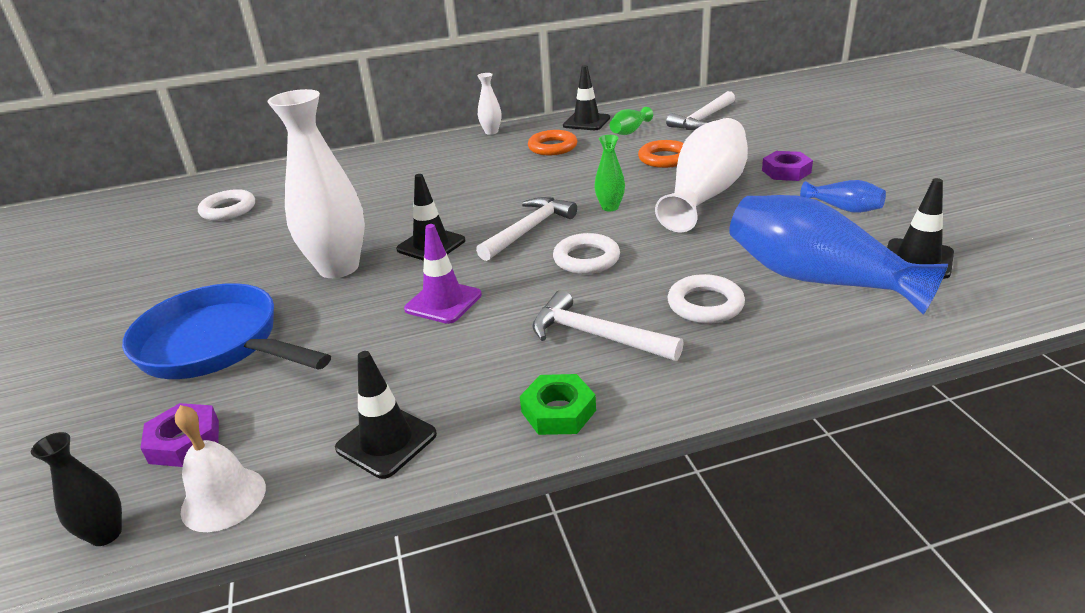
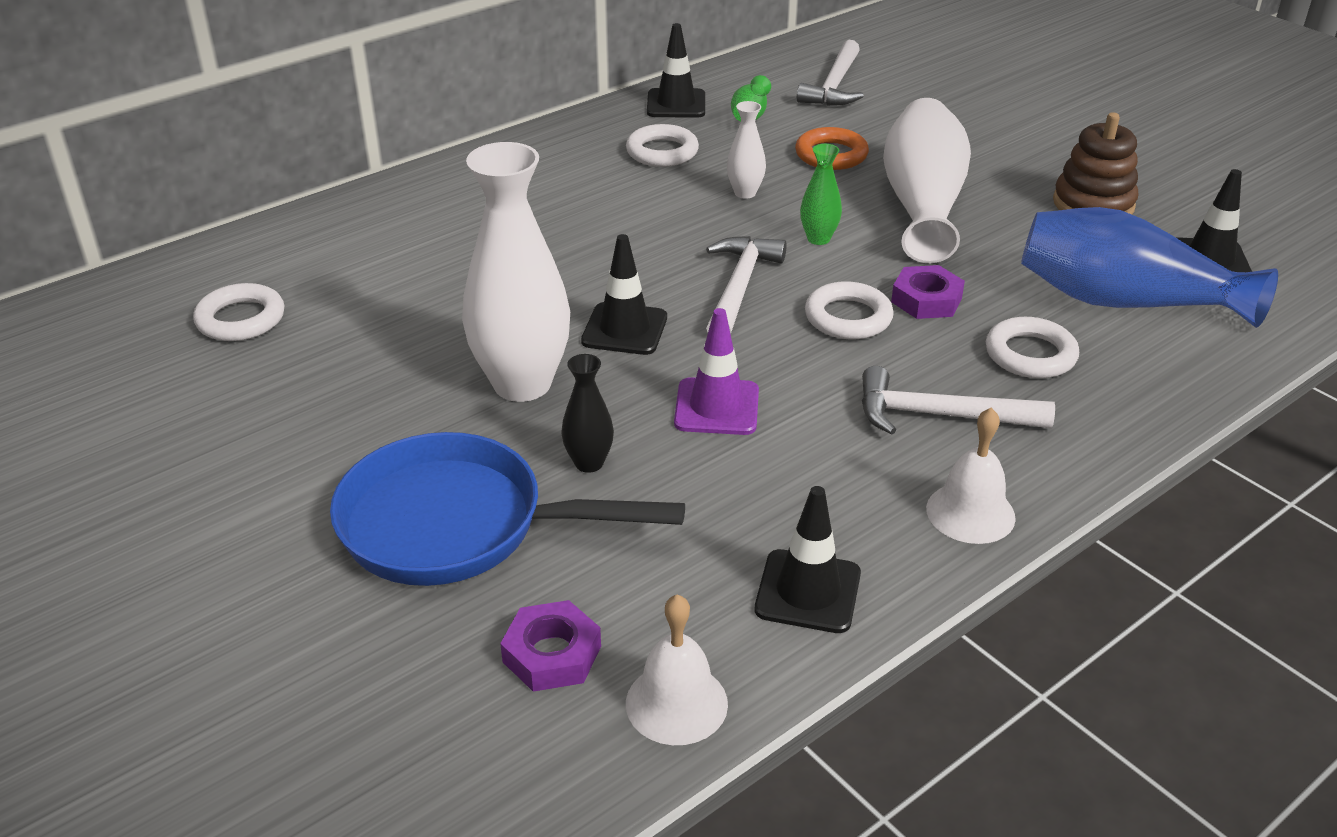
camera: 25 degrees left, 5 degrees up
(106, 534) = (571, 780): black vase -> black vase (589, 463)
(491, 132) = (546, 134): white vase -> white vase (745, 193)
(552, 147) = (662, 152): orange ring -> white ring
(558, 411) = (970, 513): green nut -> white bell
(786, 171) = (995, 159): purple nut -> purple nut (926, 300)
(843, 208) = (1093, 204): blue vase -> brown stacking toy

